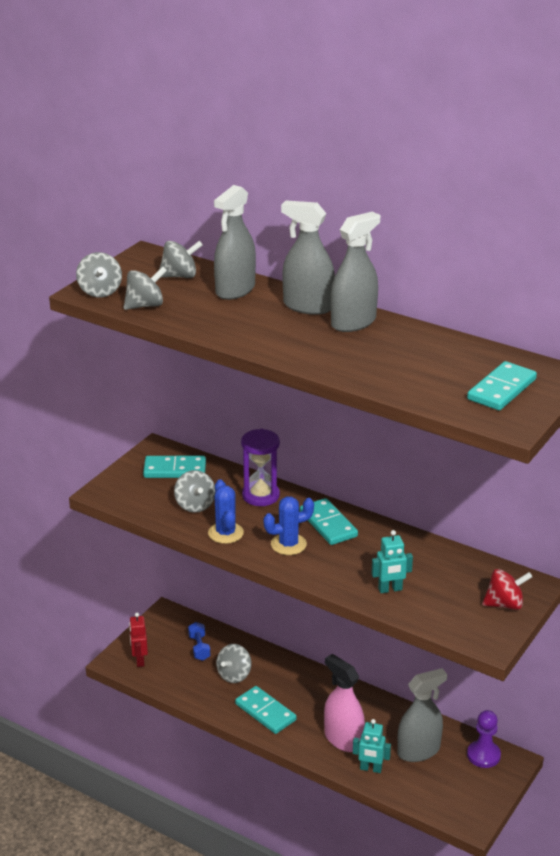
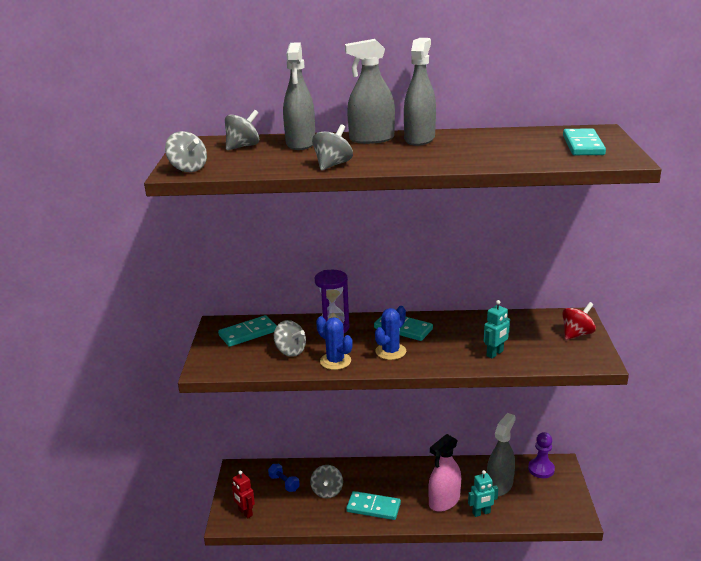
camera: 30 degrees left, 5 degrees down
(145, 305) = (241, 167): grey spinning top -> grey spinning top (332, 165)
(343, 739) = (444, 501): pink spray bottle -> pink spray bottle turned 60 degrees counterclockwise

